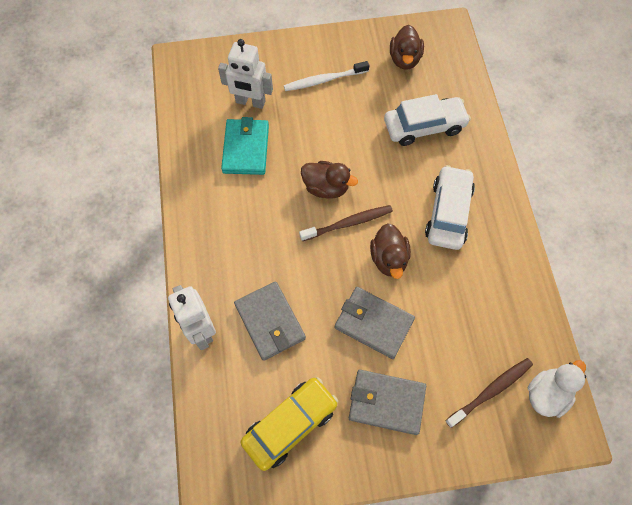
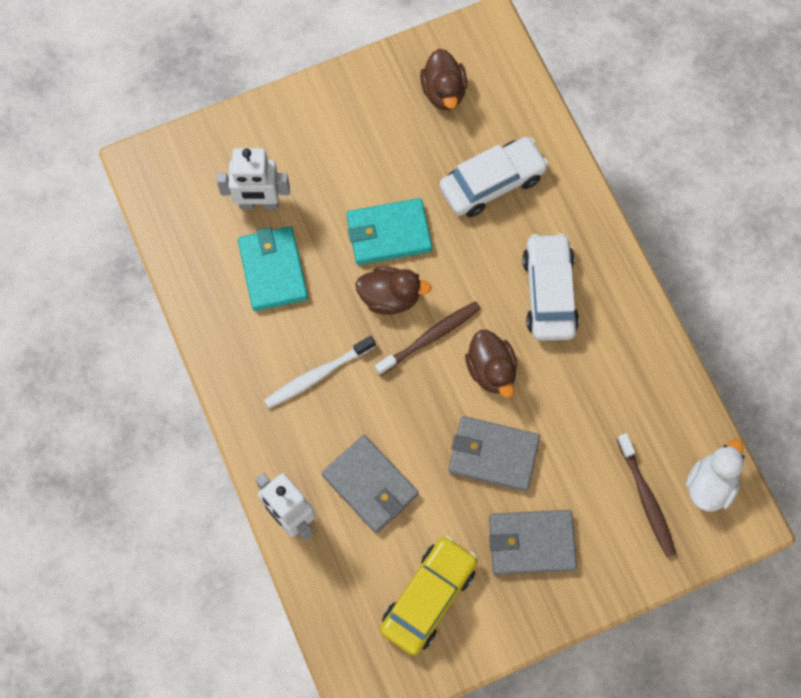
camera: 15 degrees left, 5 degrees up
(324, 80) = (346, 148): white toothbrush -> white toothbrush (318, 375)
(338, 143) = (388, 234): none -> turquoise wallet
(490, 391) = (646, 498): brown toothbrush -> brown toothbrush turned 120 degrees clockwise

